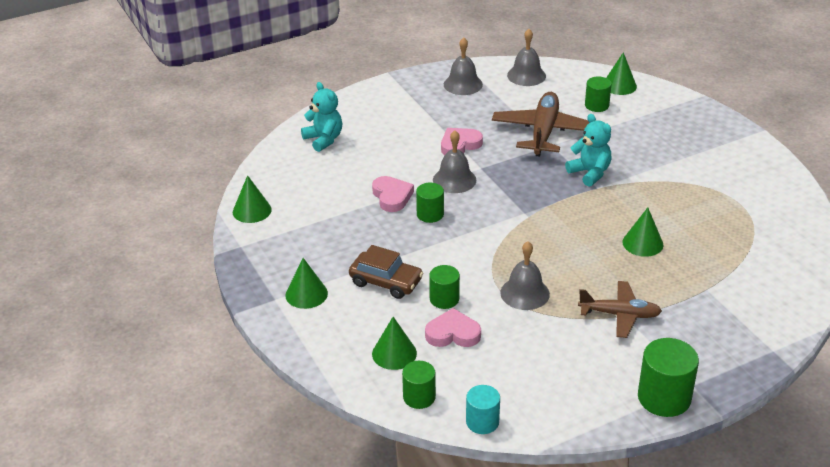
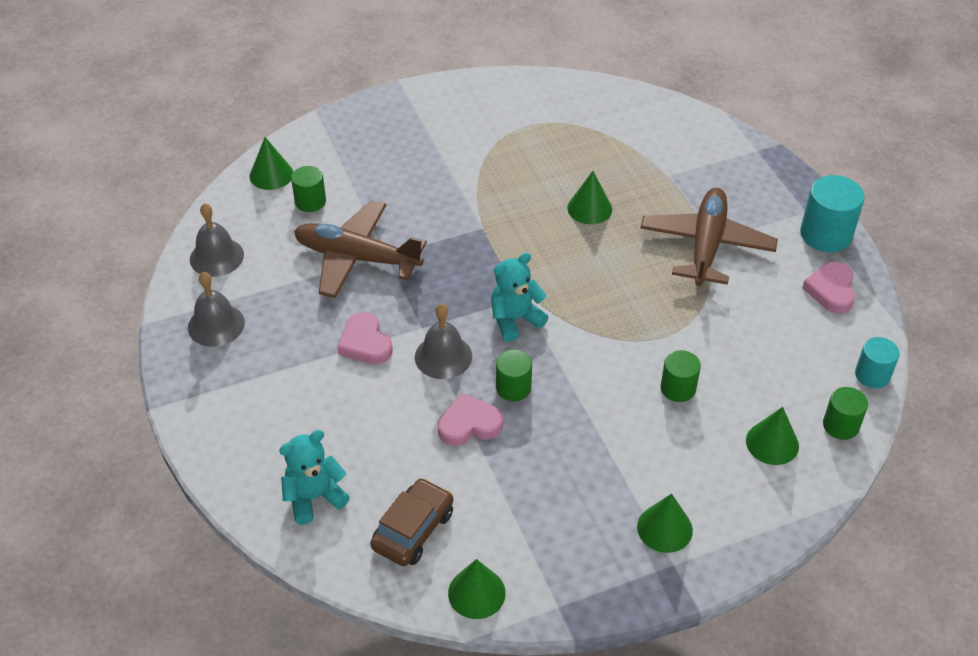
camera: 85 degrees left, 10 degrees up
(386, 282) = (644, 442): brown car -> brown car (413, 530)
(453, 333) = (737, 386): pink heart -> pink heart (831, 290)
(525, 293) = (669, 316): grey bell -> none
(590, 173) = (453, 229): turquoise teddy bear -> turquoise teddy bear (515, 320)
(619, 315) = (706, 245): brown plane -> brown plane, size x1.55
(664, 398) = (826, 234): green cylinder -> turquoise cylinder

